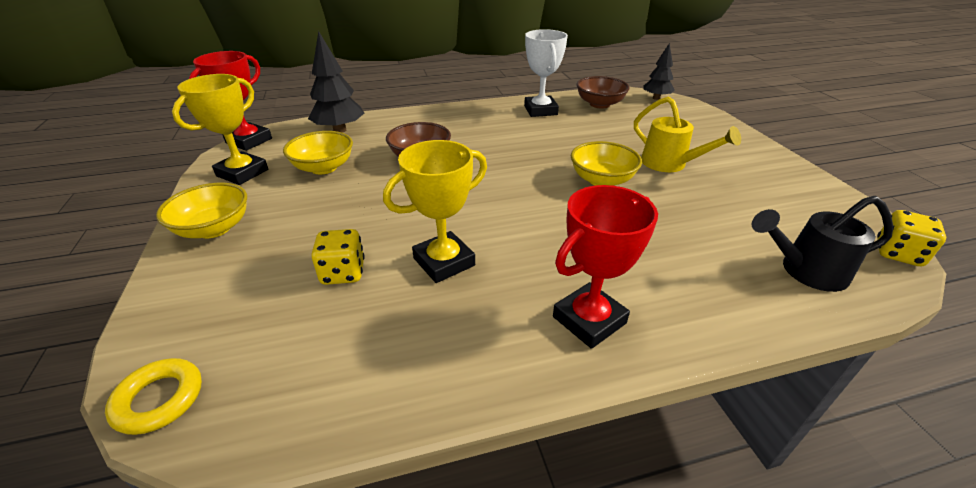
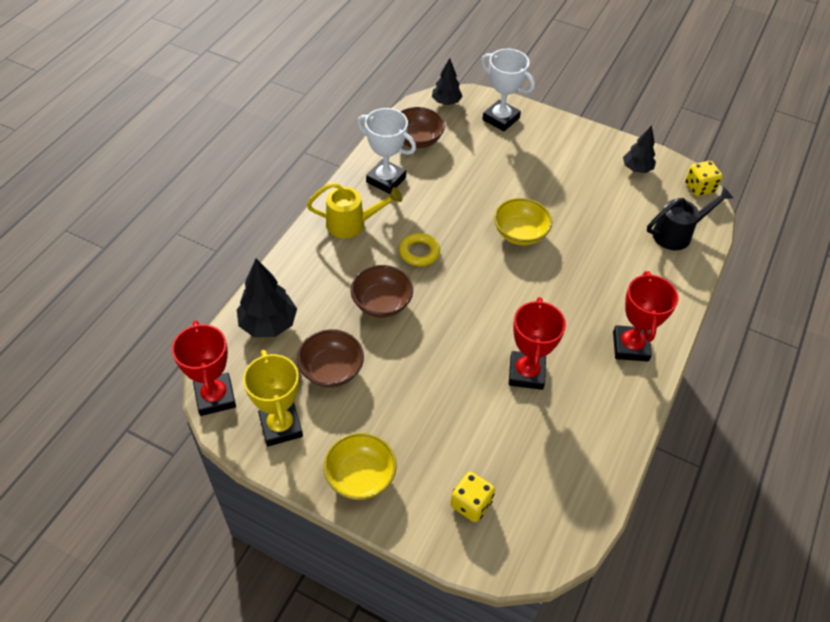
camera: 50 degrees left, 15 degrees up
(159, 399) = (527, 559): yellow ring -> yellow ring (419, 252)
(324, 167) = (331, 370): yellow bowl -> brown bowl
(343, 273) = (489, 428): yellow dice -> yellow dice (471, 504)
(444, 262) = (526, 373): yellow trophy -> red trophy
(669, 164) = (538, 186): yellow watering can -> yellow watering can (352, 224)
(694, 120) = (501, 119): none -> white trophy
(805, 271) = (677, 234): black watering can -> black watering can turned 150 degrees counterclockwise
(813, 202) = (636, 169): none -> black tree

